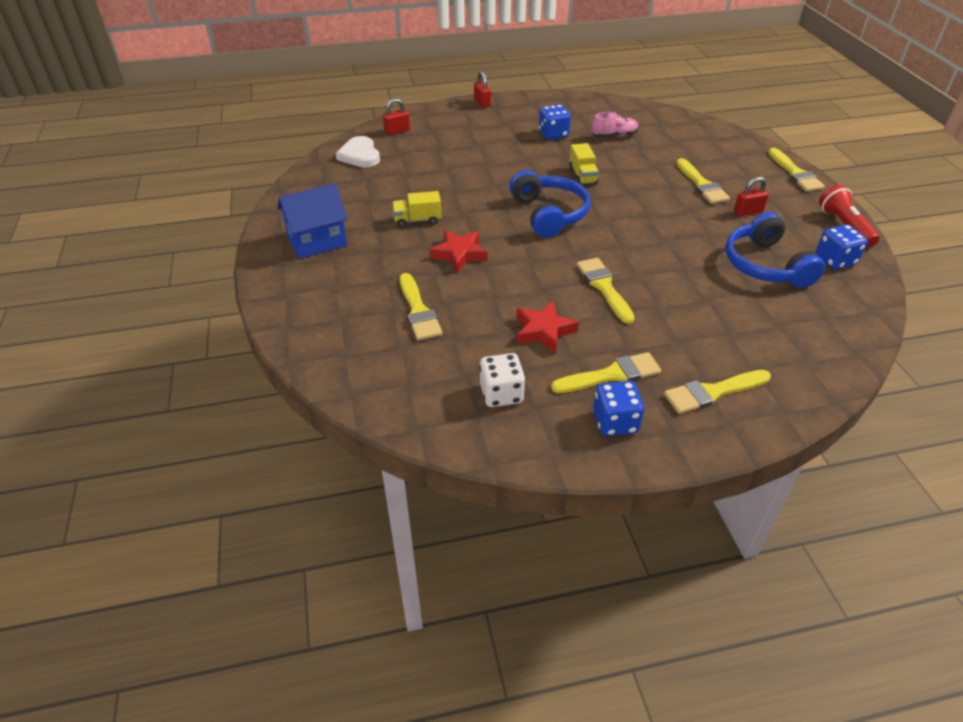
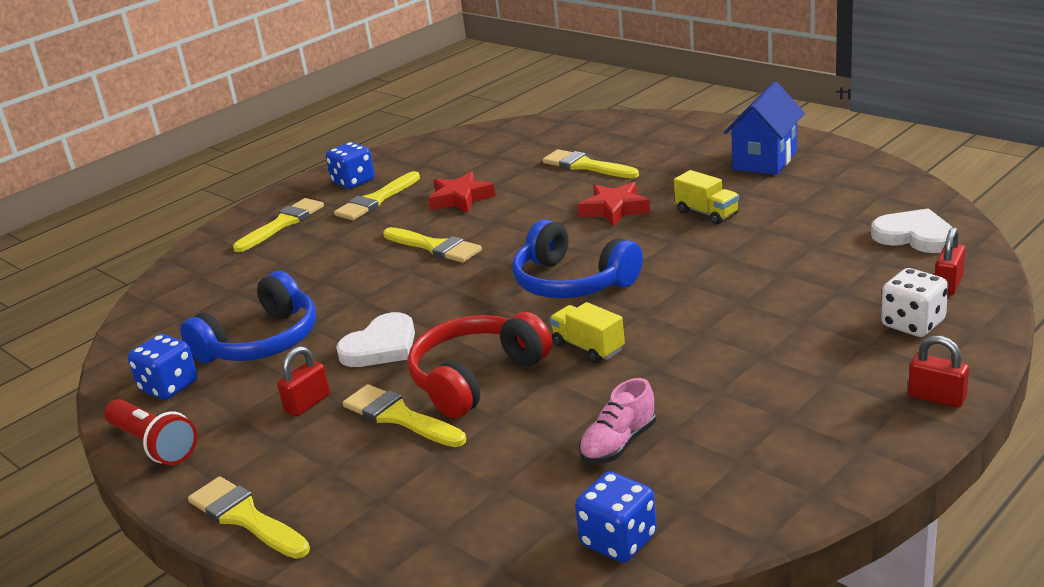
camera: 150 degrees right, 15 degrees down
(417, 220) = (707, 213): yellow truck -> yellow truck turned 90 degrees clockwise
(501, 394) = (454, 160): white dice -> white dice (913, 324)
(553, 134) = (721, 395): blue dice -> blue dice (618, 540)
(650, 186) = (476, 378): none -> red headphones
(689, 226) = (381, 346): none -> white heart
(765, 265) = (261, 342): blue headphones -> blue headphones turned 90 degrees clockwise

